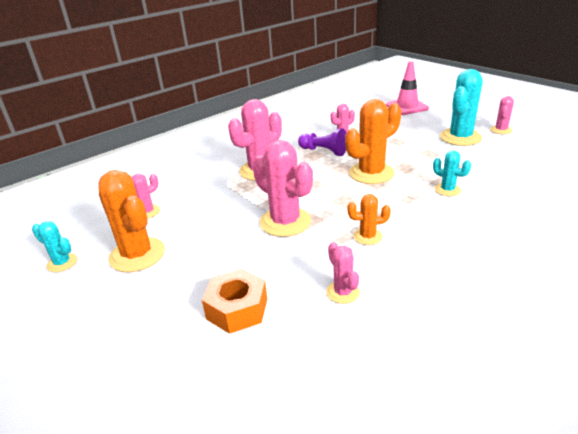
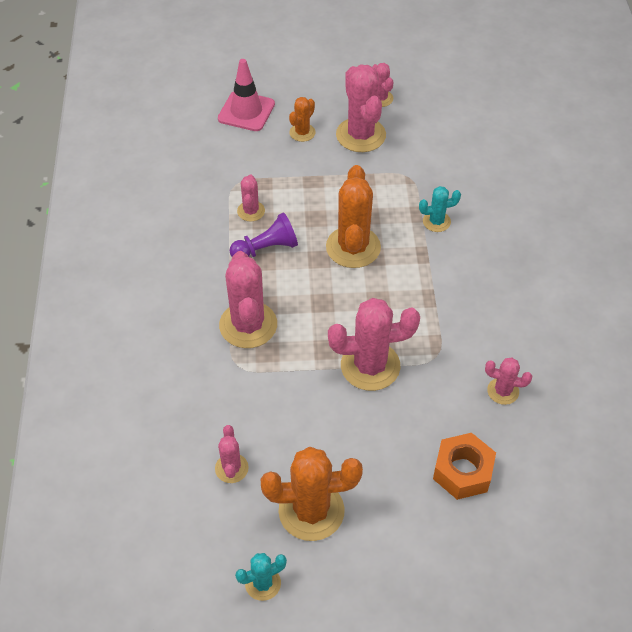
camera: 55 degrees left, 20 degrees up
(367, 236) = (449, 325): orange cactus -> orange cactus (302, 132)
(460, 137) = (361, 135): turquoise cactus -> pink cactus

